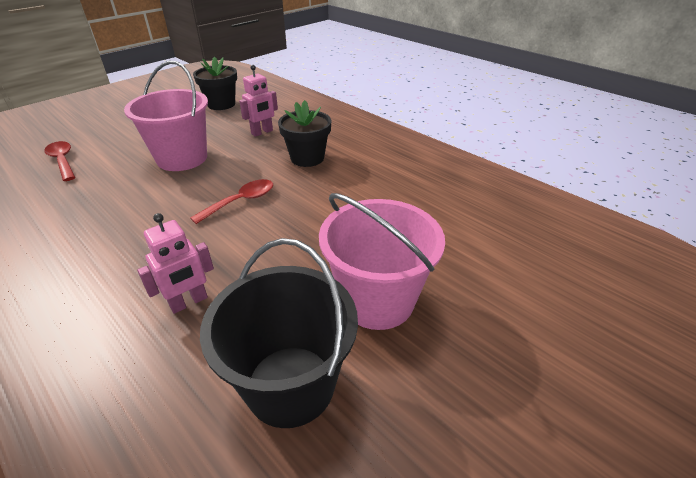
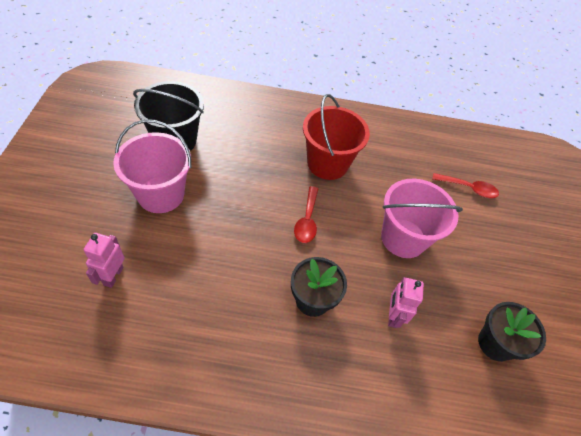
camera: 135 degrees right, 15 degrees up
(137, 239) = (327, 163): none -> red bucket
(189, 302) = (256, 148): pink robot -> pink robot (113, 276)

